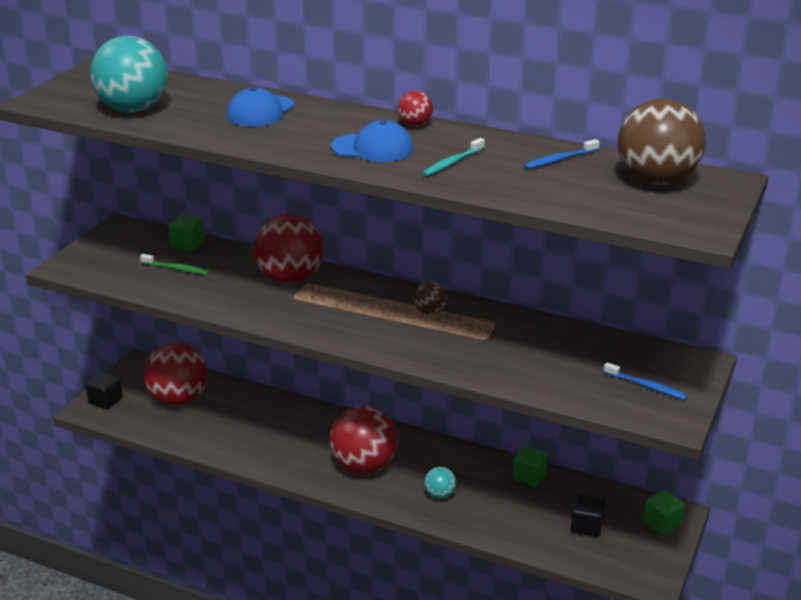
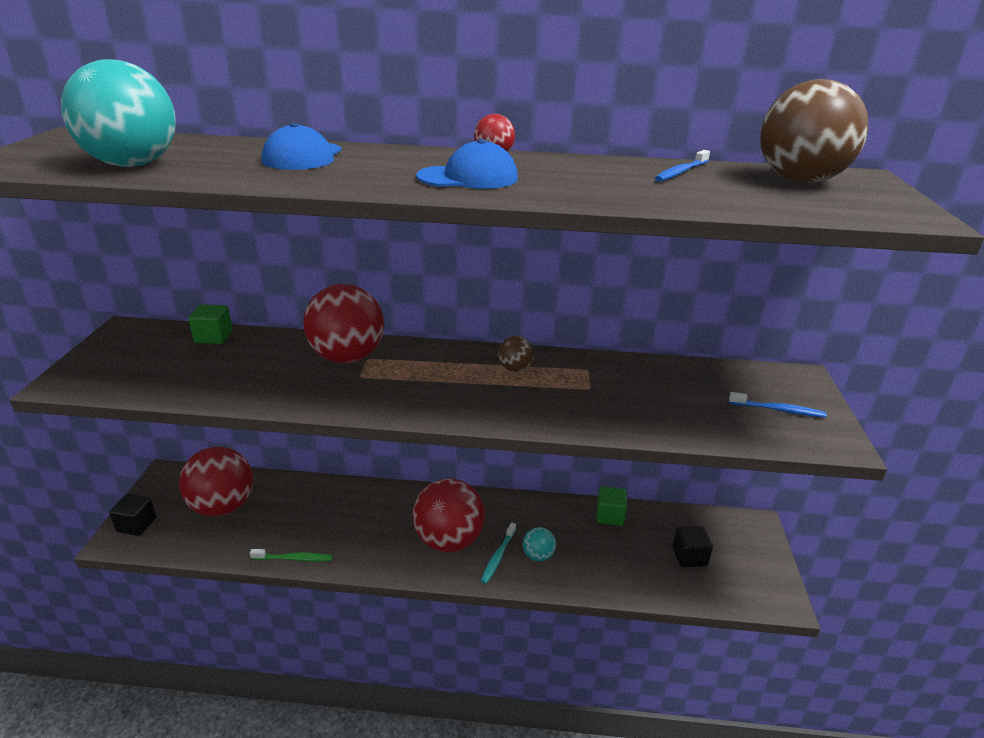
camera: 20 degrees left, 0 degrees up
(176, 269) = (209, 365): green toothbrush -> green toothbrush (294, 559)
(452, 163) = (573, 183): turquoise toothbrush -> turquoise toothbrush (498, 557)
(662, 523) = (750, 537): green cube -> none

